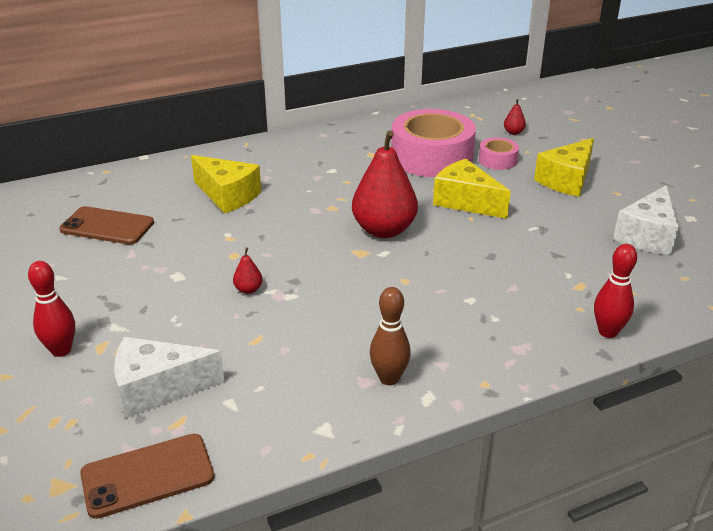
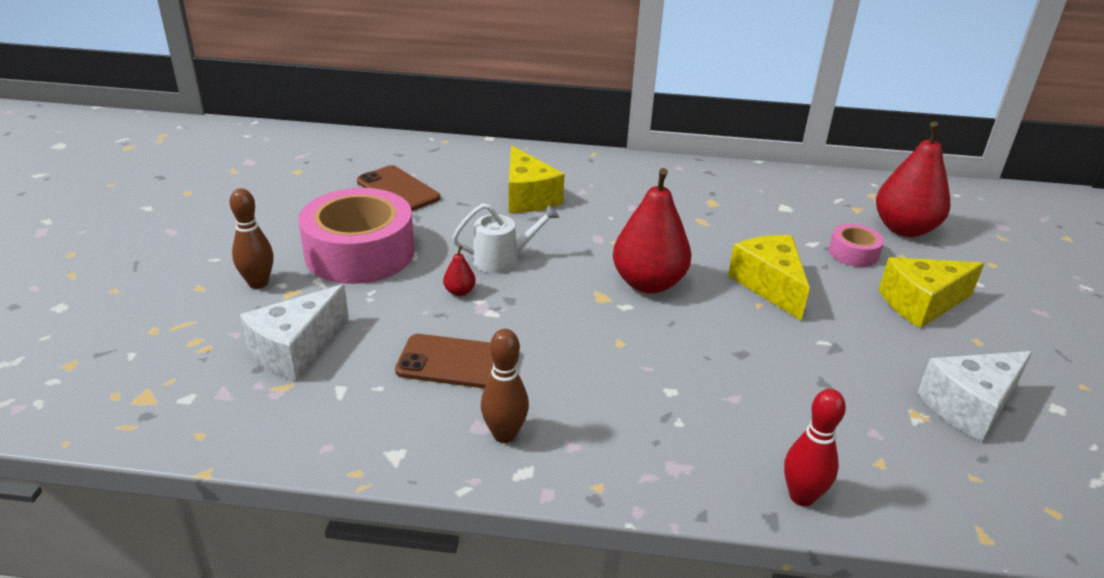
camera: 30 degrees right, 0 degrees up
(61, 350) = (258, 283): red bowling pin -> brown bowling pin
(147, 476) = (213, 422): brown phone -> brown phone (458, 363)
(158, 389) = (296, 349): white cheese -> white cheese turned 75 degrees counterclockwise
(258, 252) = (503, 259): none -> white watering can
(431, 157) = (776, 225): pink tape -> pink tape (360, 253)
(513, 132) = (904, 229): red pear -> red pear, size x2.47

